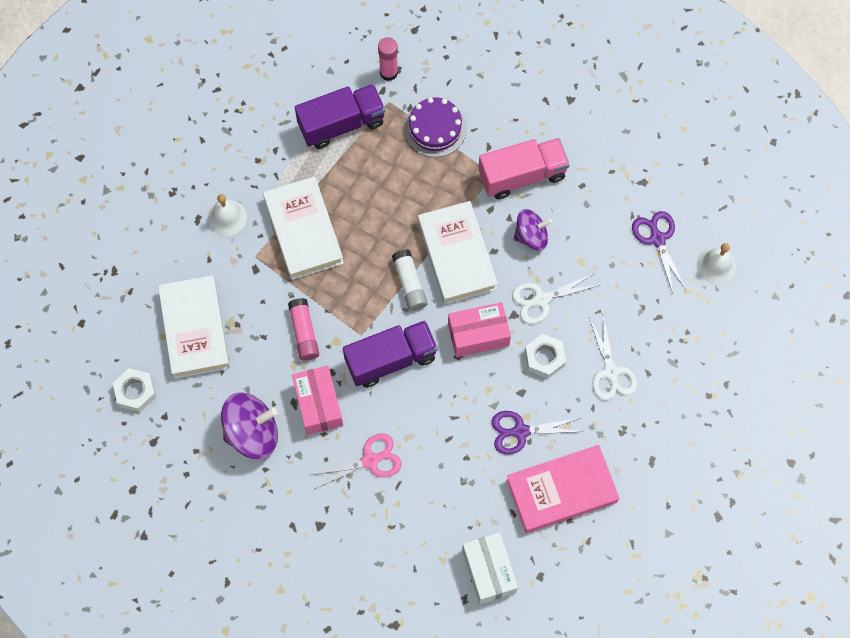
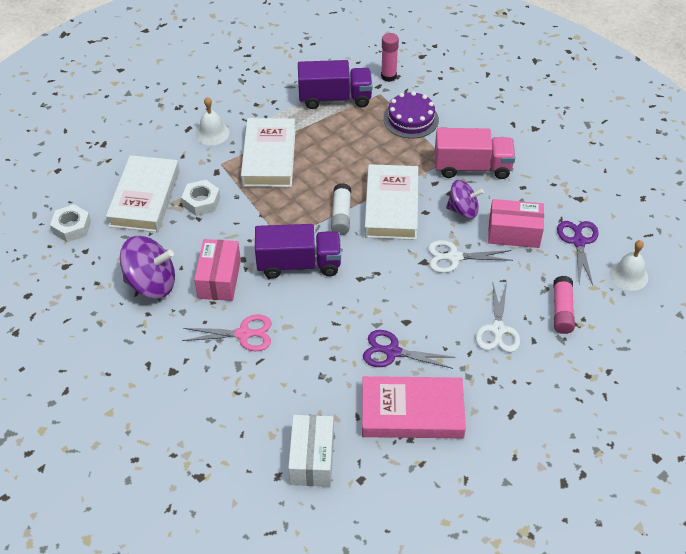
camera: 20 degrees right, 20 degrees down
(304, 333) = (234, 225): pink glue stick -> pink glue stick (562, 311)
(478, 335) = (385, 267): pink box -> pink box (514, 233)
(544, 358) = (439, 301): white nut -> white nut (201, 202)

